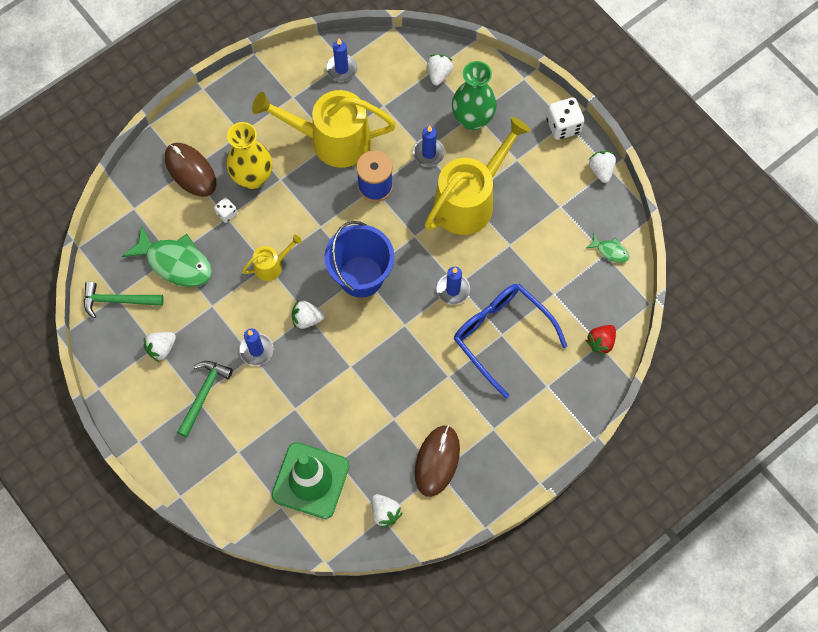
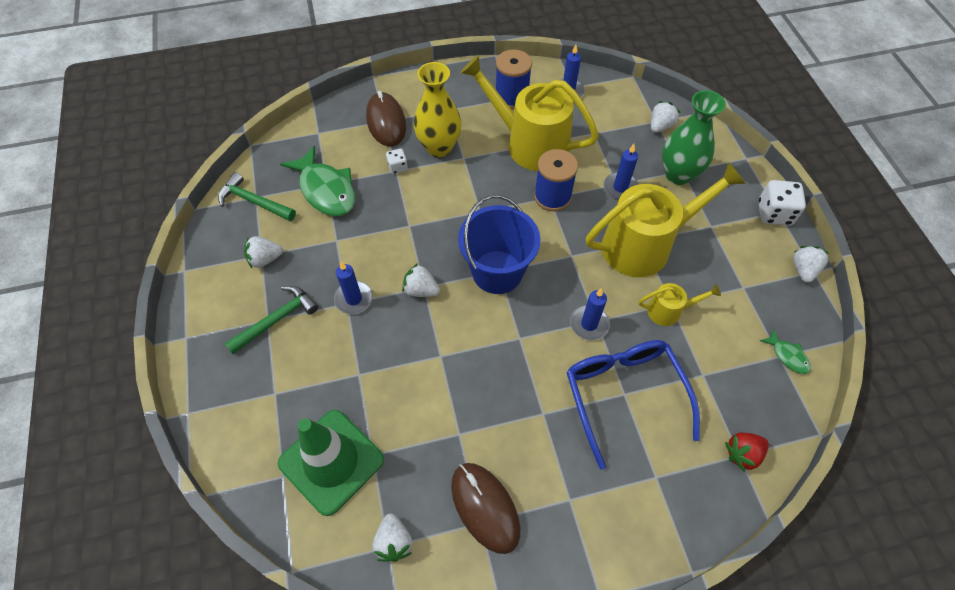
camera: 25 degrees right, 10 degrees down
(272, 265) = (414, 227): yellow watering can -> yellow watering can (669, 311)
(292, 96) = (511, 97): none -> blue spool
(437, 461) = (485, 507): brown mouse -> brown mouse turned 75 degrees counterclockwise

